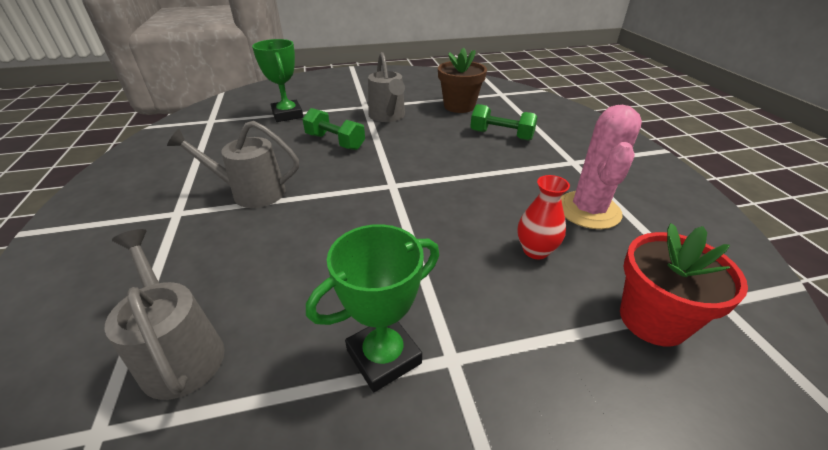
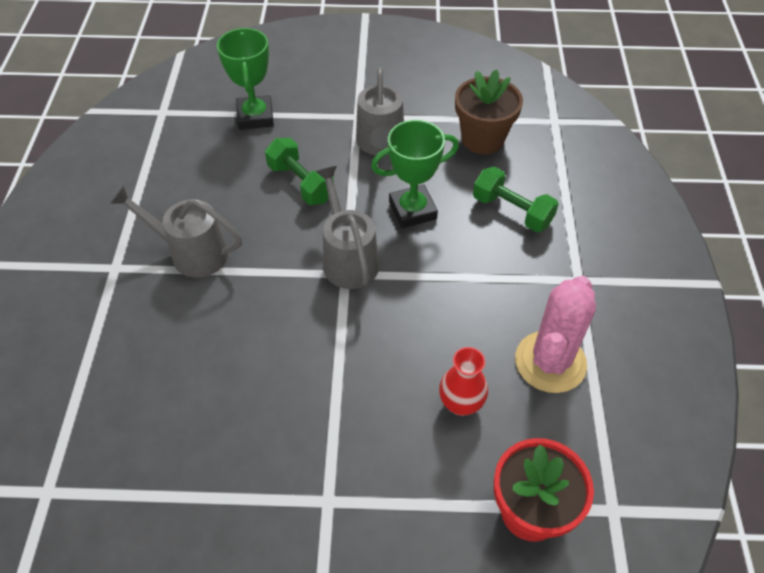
camera: 15 degrees right, 15 degrees up
(180, 351) = (109, 436): grey watering can -> grey watering can (348, 258)
(384, 356) = (271, 484): green trophy -> green trophy (412, 210)

